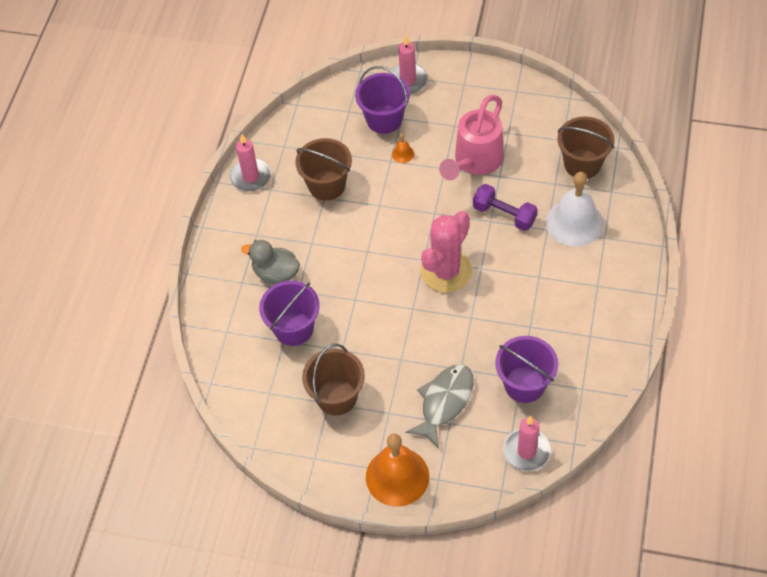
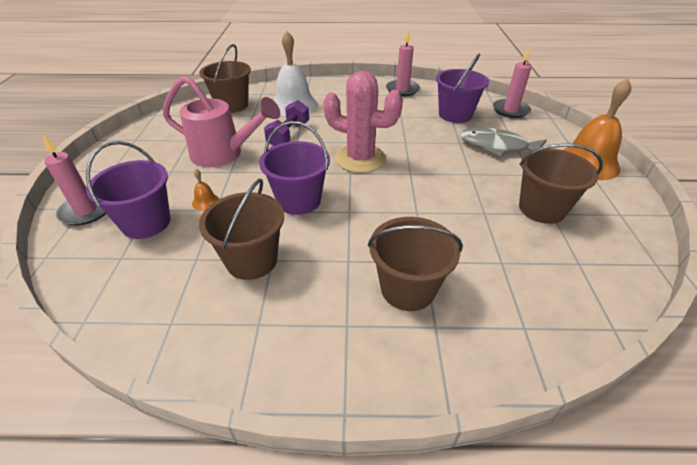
camera: 105 degrees left, 15 degrees down
(251, 177) = (231, 357): pink candle -> pink candle (402, 90)
(276, 274) = (407, 289): grey duck -> brown bucket
(293, 328) = (480, 256): purple bucket -> purple bucket (299, 200)

